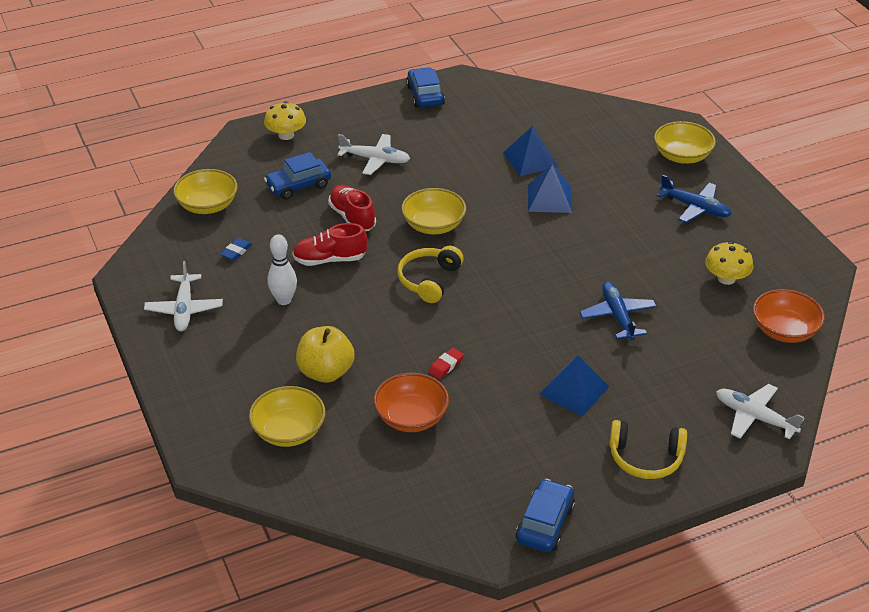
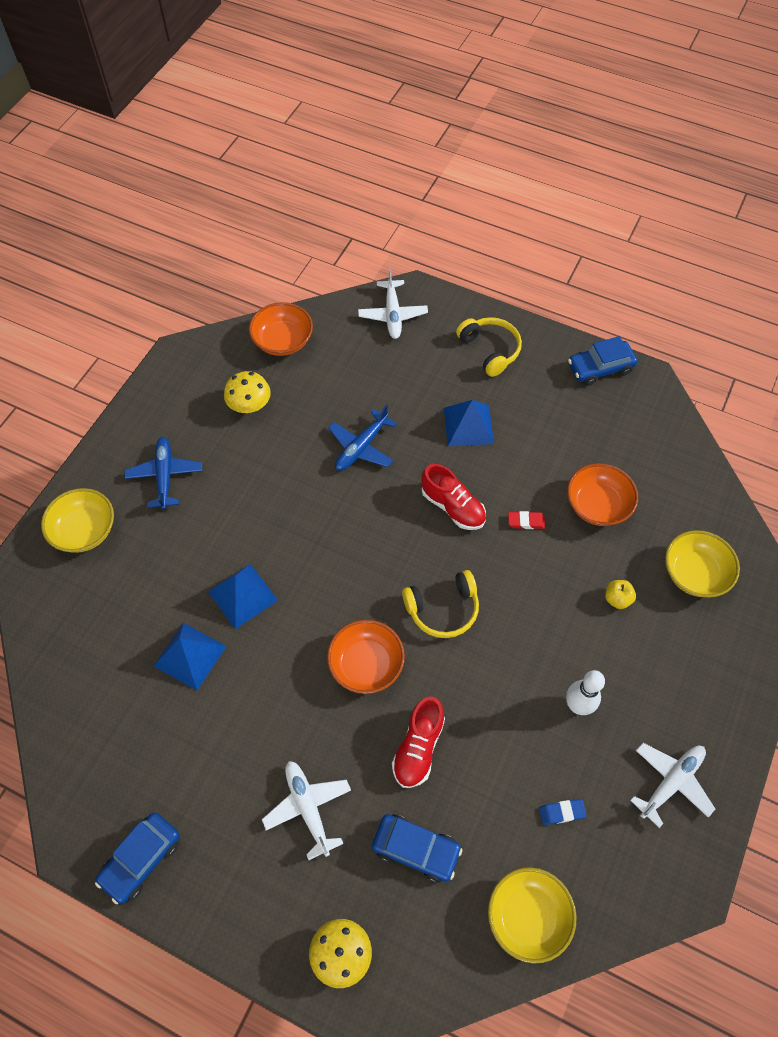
camera: 130 degrees left, 20 degrees up
(326, 372) = (617, 599): yellow apple -> yellow apple, size x0.51
(330, 259) = (493, 714): red shoe -> red shoe (453, 507)
(433, 225) = (366, 664): yellow bowl -> orange bowl

